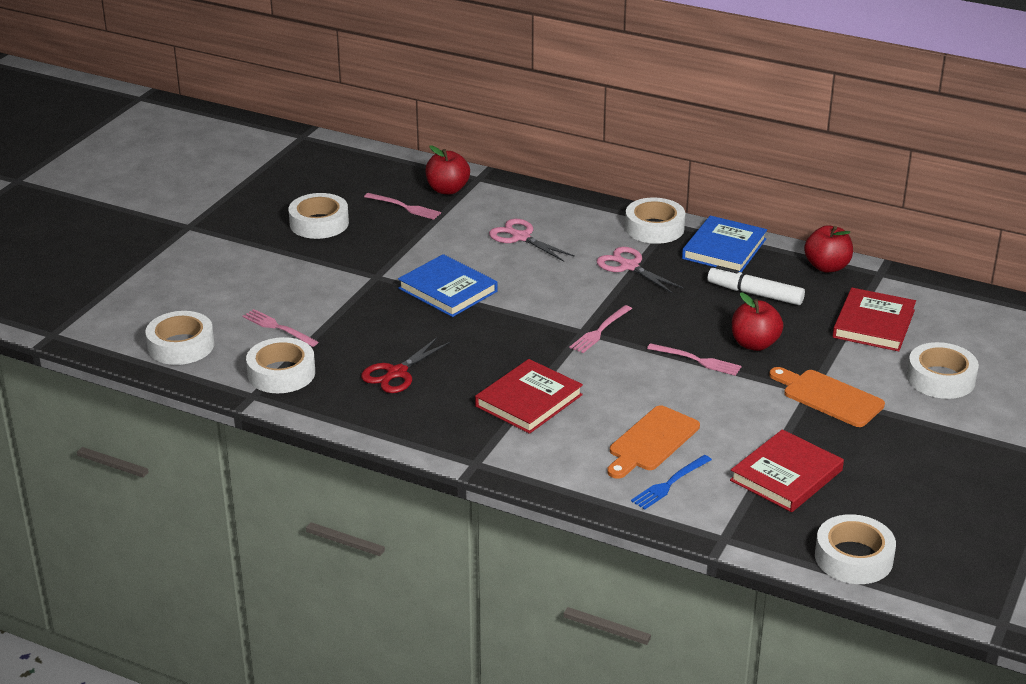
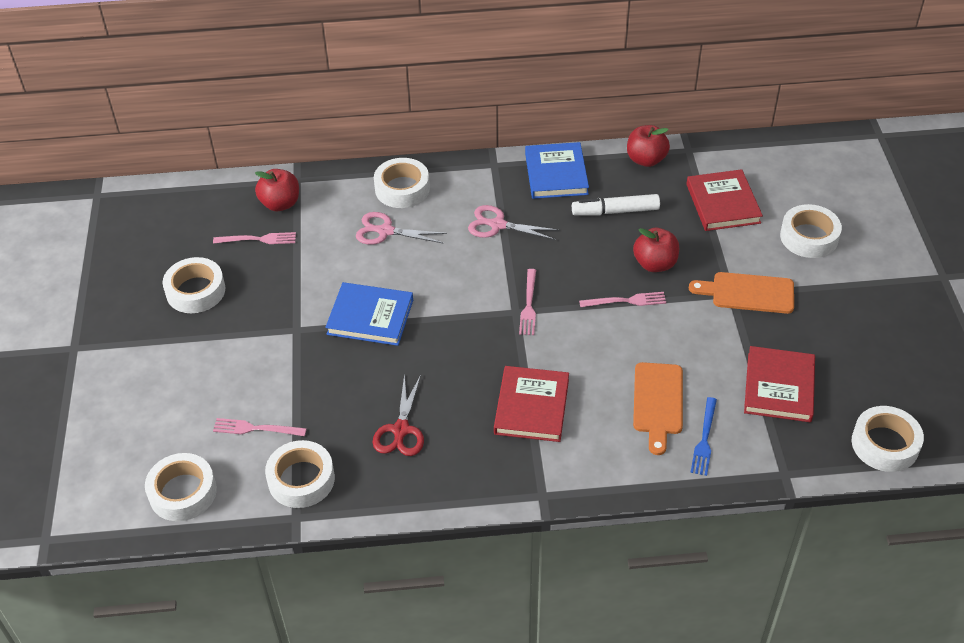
camera: 30 degrees left, 15 degrees up
(654, 228) = (485, 175): white tape -> white tape (402, 189)

